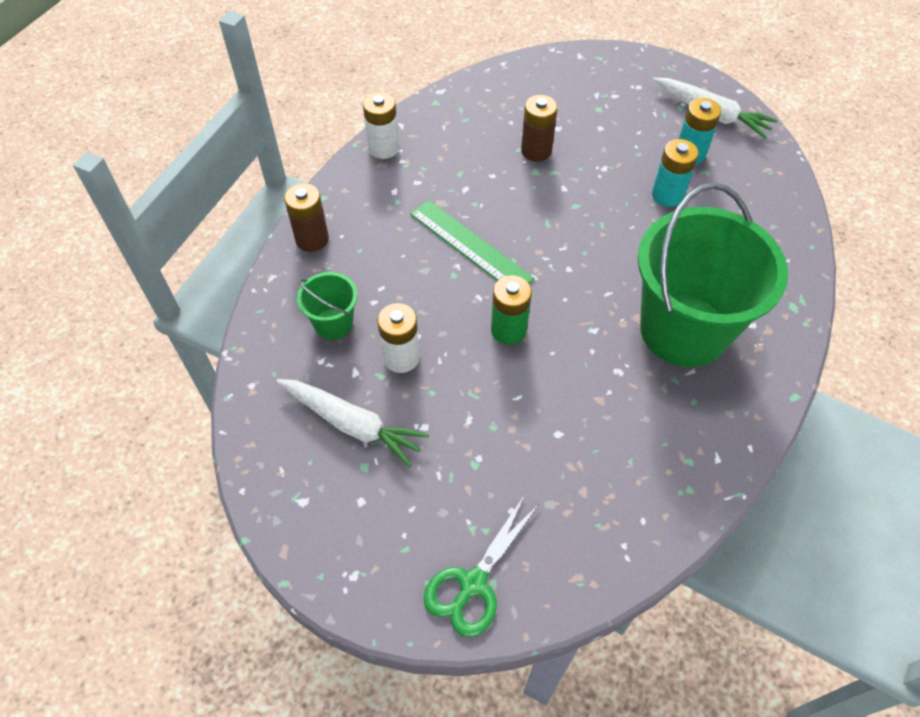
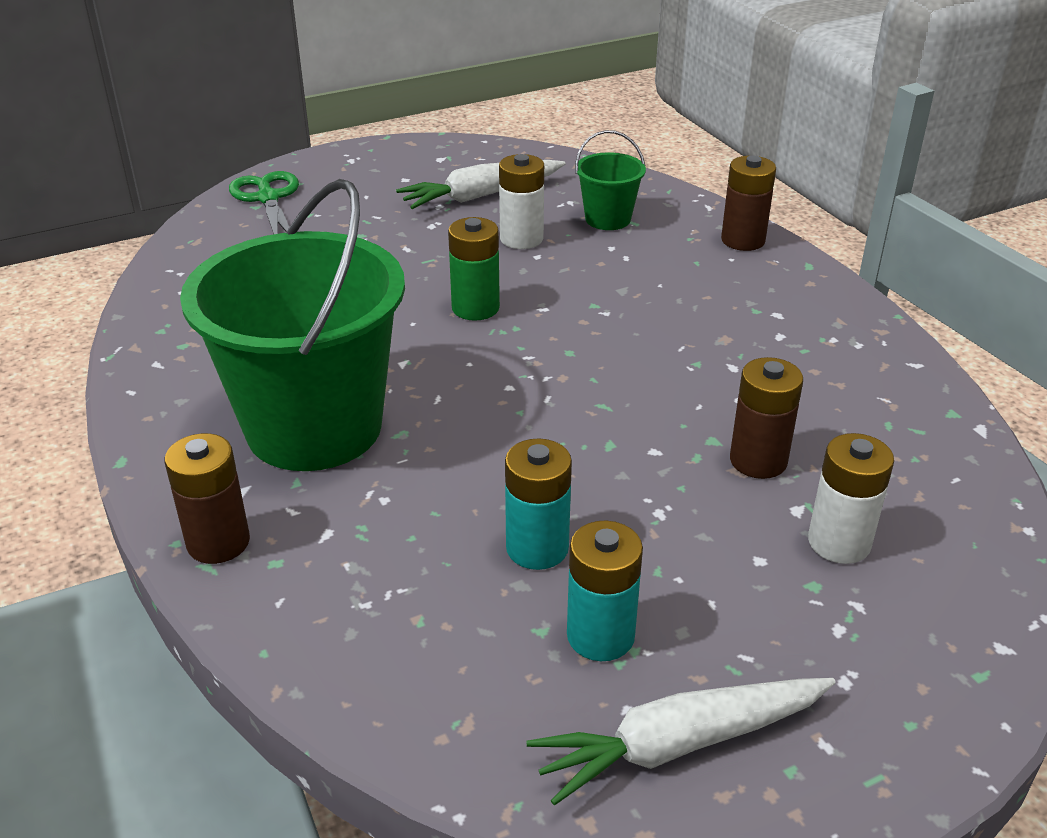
camera: 125 degrees right, 20 degrees down
(383, 148) = (871, 333): white battery -> white battery (839, 542)
(470, 245) = (626, 332): green ruler -> none
(787, 306) = (218, 542): none -> brown battery

